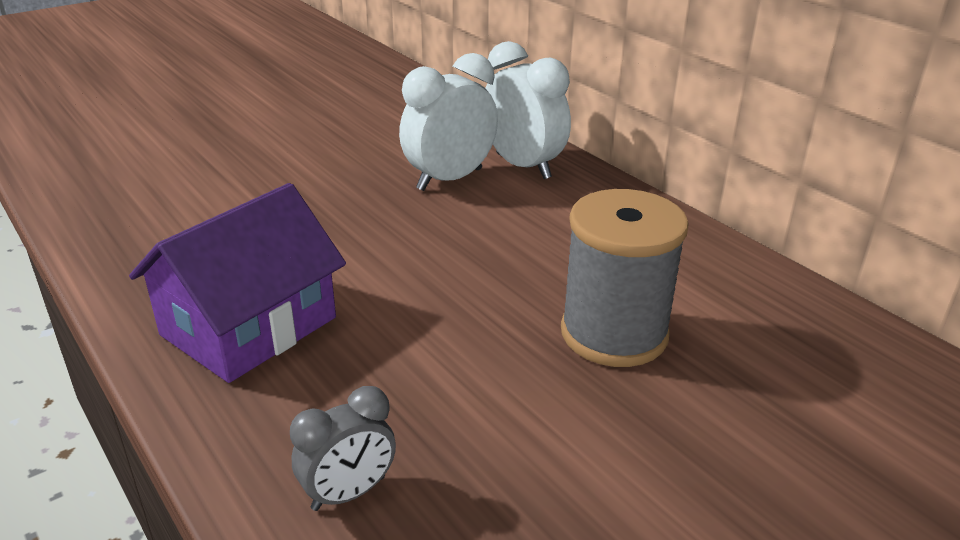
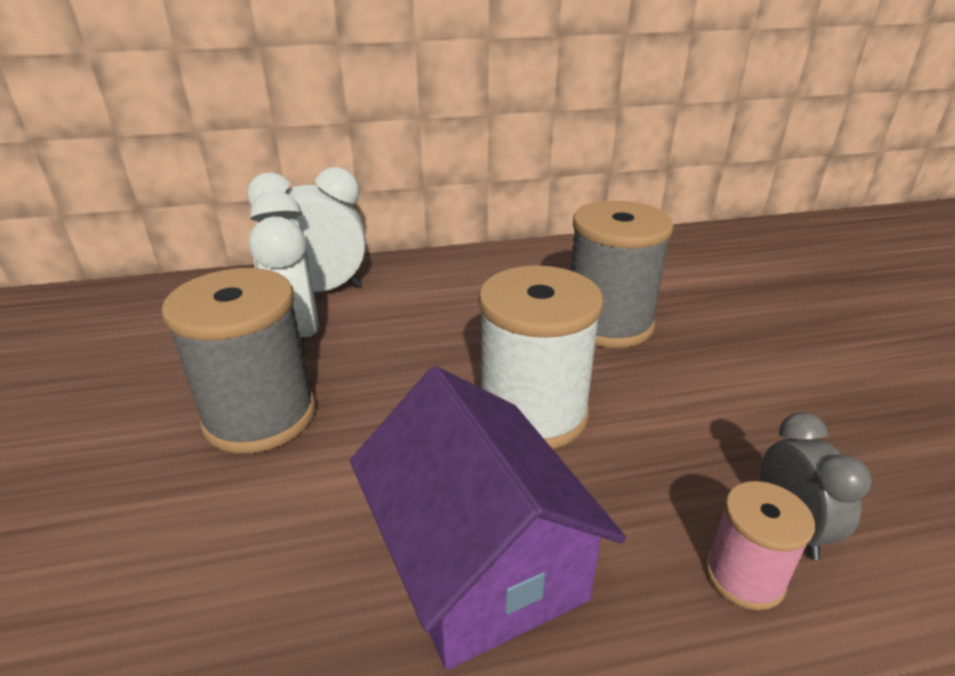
camera: 65 degrees left, 0 degrees up
(279, 464) = (744, 576): none -> pink spool
(344, 199) = (260, 416): none -> grey spool
(423, 316) = (533, 413): none -> white spool

